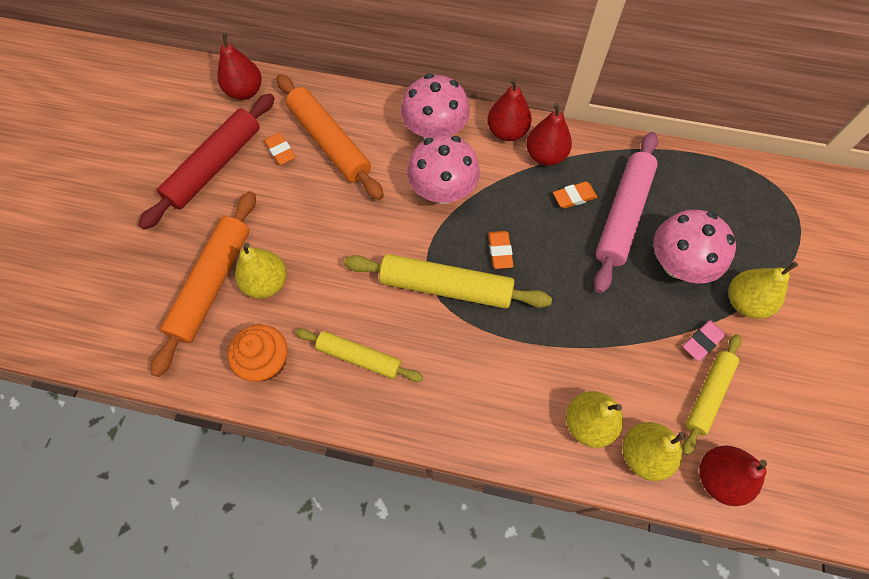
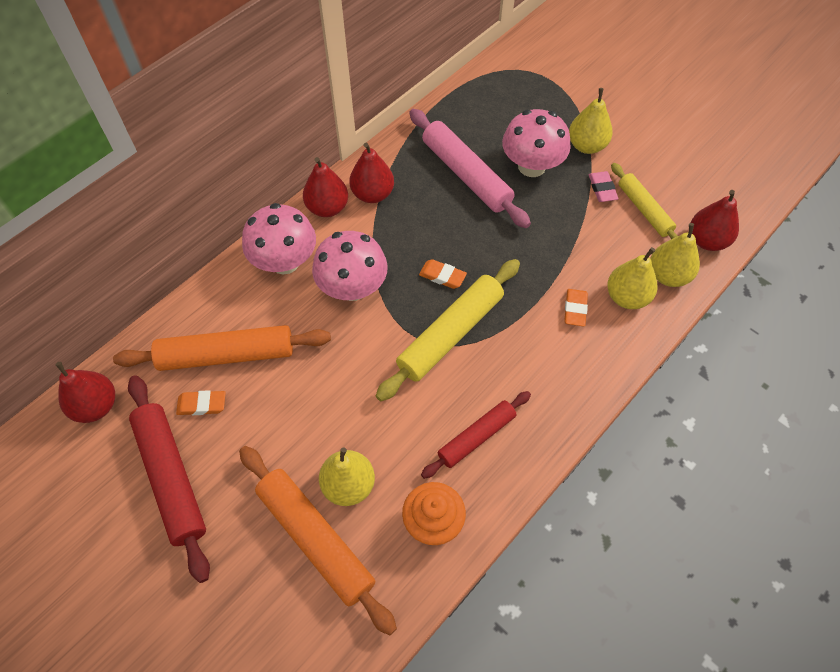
camera: 60 degrees left, 5 degrees down
(359, 357) = (476, 437): yellow rolling pin -> red rolling pin
(574, 197) = (427, 197): orange eraser -> orange eraser (575, 309)

